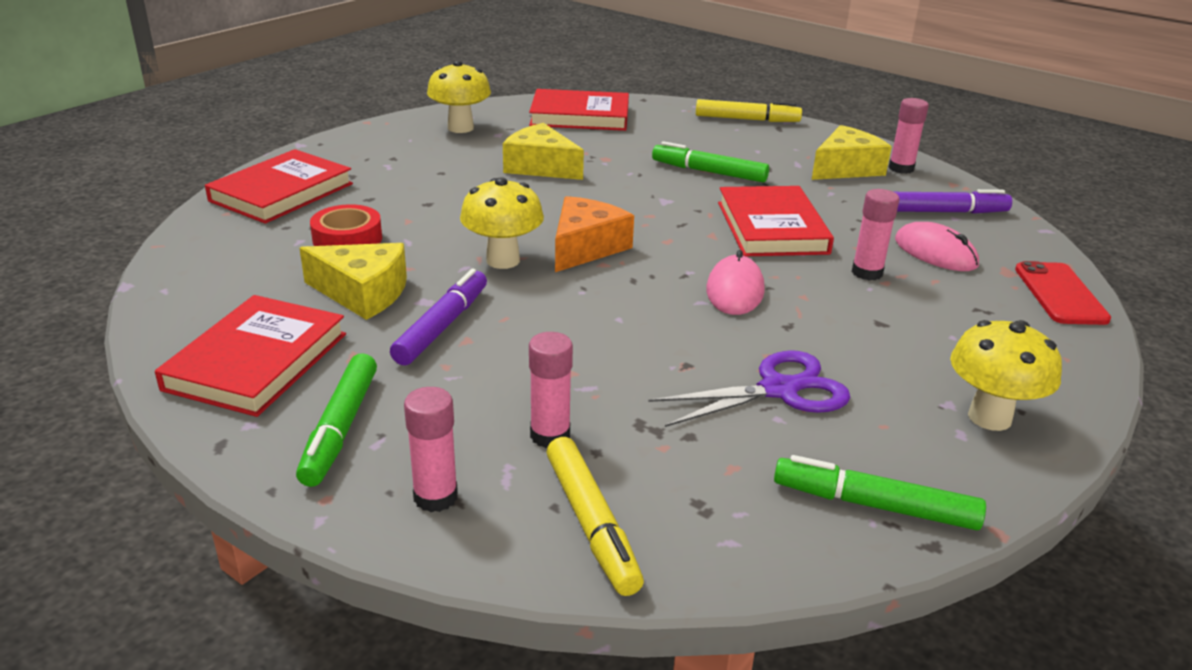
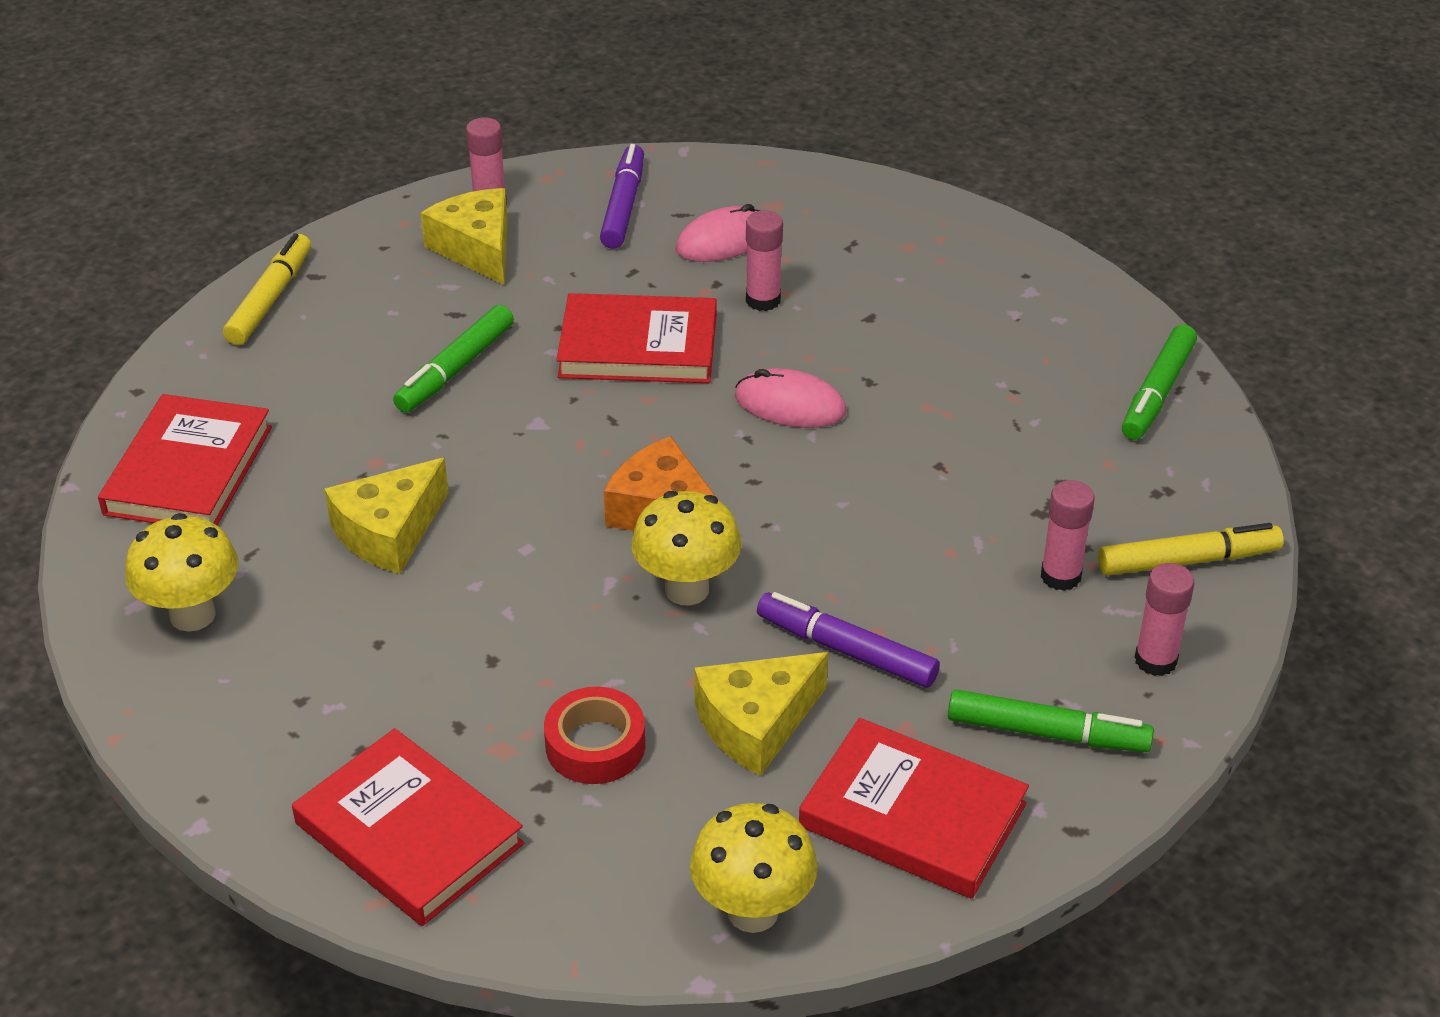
camera: 80 degrees left, 10 degrees up
(363, 293) = (756, 724): yellow cheese -> yellow cheese turned 150 degrees counterclockwise
(779, 390) = (988, 411): purple scissors -> none
(989, 417) = (1036, 296): yellow mushroom -> yellow mushroom (752, 911)
(1060, 294) = (825, 187): red phone -> none

